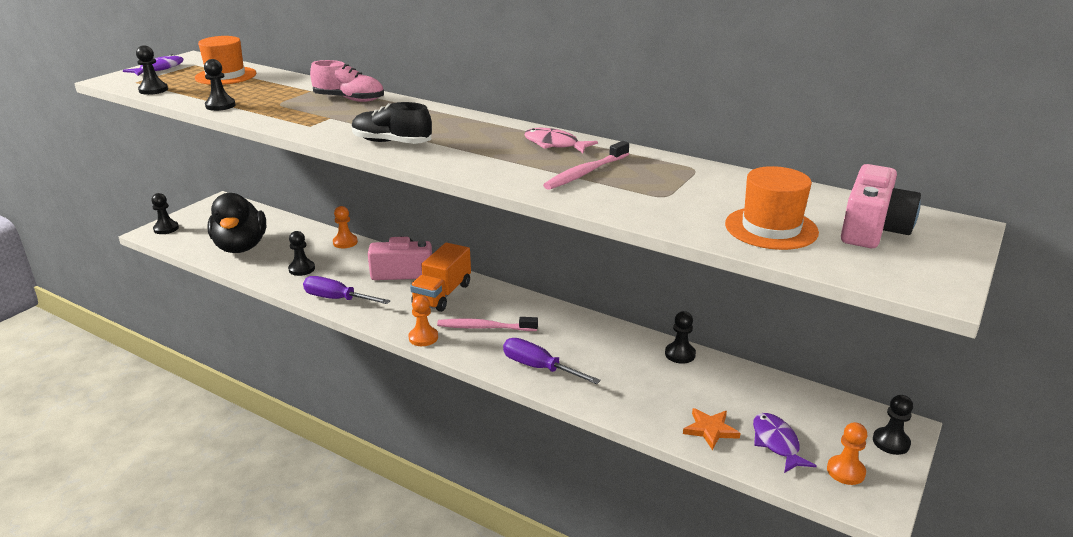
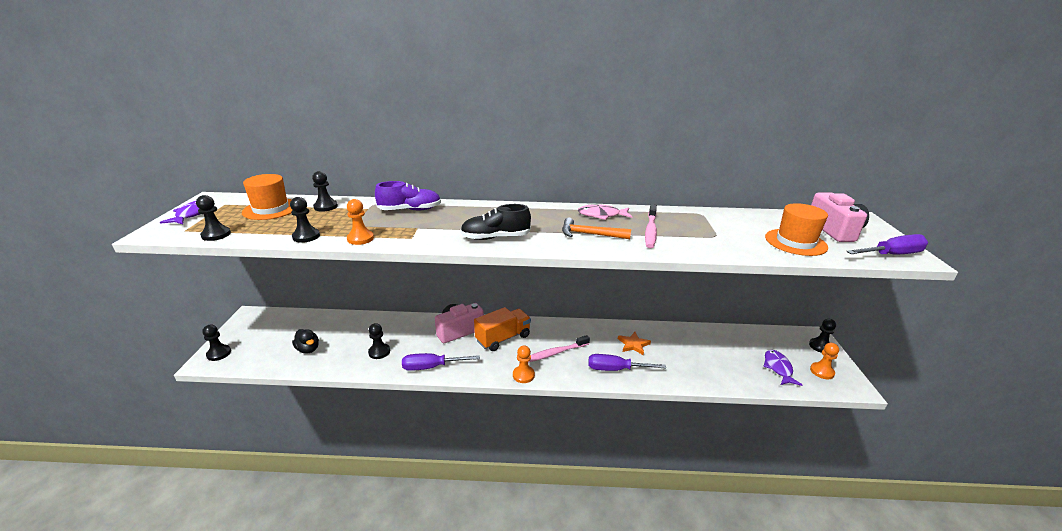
camera: 30 degrees left, 0 degrees up
(241, 247) = (308, 349): black duck -> black duck, size x0.49
(345, 242) = (392, 320): orange pawn -> orange pawn (360, 238)
(349, 99) = (410, 210): pink shoe -> purple shoe
(442, 294) = (503, 338): orange truck -> orange truck turned 120 degrees counterclockwise
(502, 161) = (590, 234): none -> orange hammer
(680, 354) = (678, 331): black pawn -> black pawn (325, 207)
(710, 430) = (742, 373): orange star -> orange star (633, 344)
(776, 443) = (778, 368): purple fish -> purple fish turned 45 degrees clockwise
(901, 277) = (891, 255): none -> purple screwdriver

